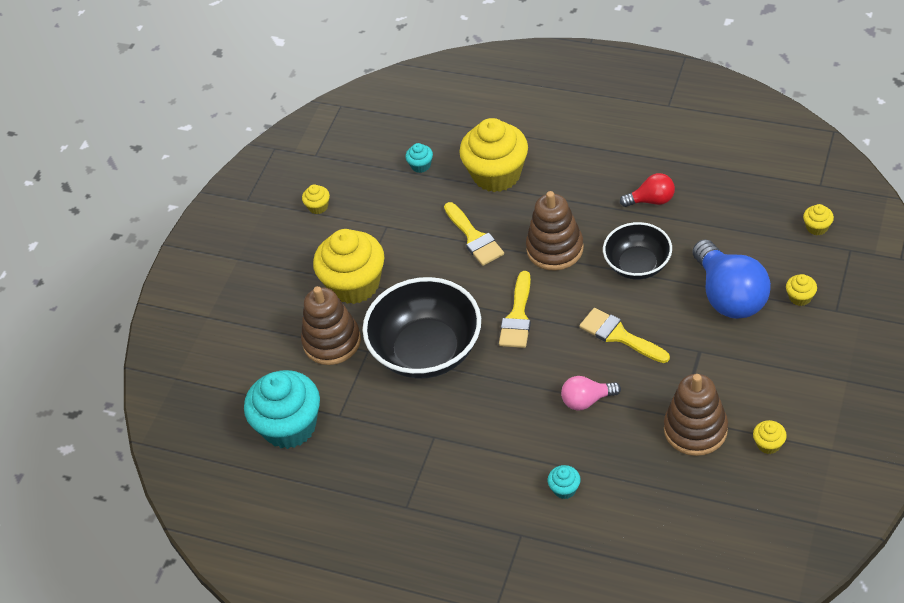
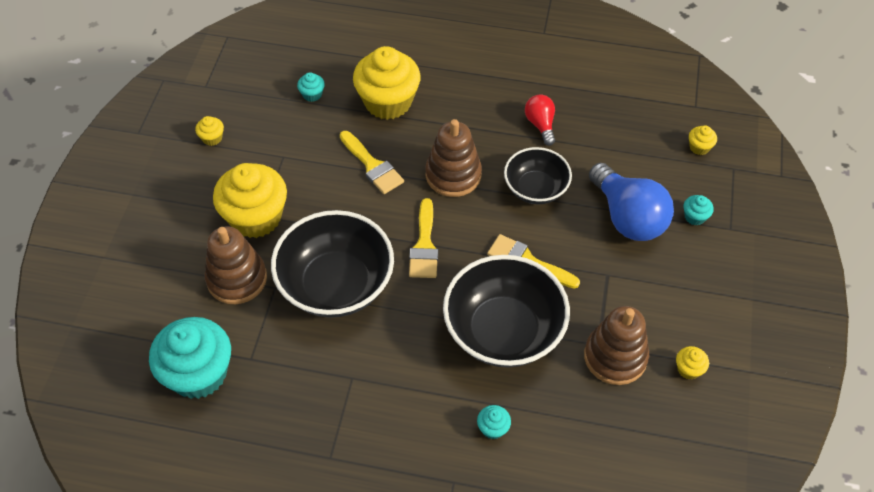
camera: 15 degrees left, 5 degrees up
(586, 400) = (503, 331): pink light bulb -> black bowl
(651, 200) = (540, 124): red light bulb -> red light bulb turned 90 degrees counterclockwise
(800, 297) = (695, 217): yellow cupcake -> turquoise cupcake

